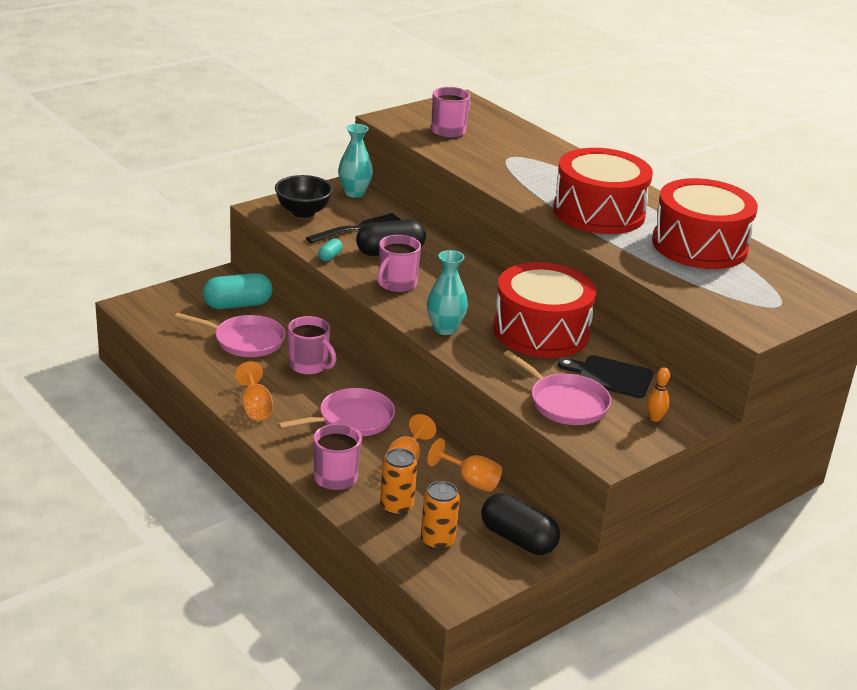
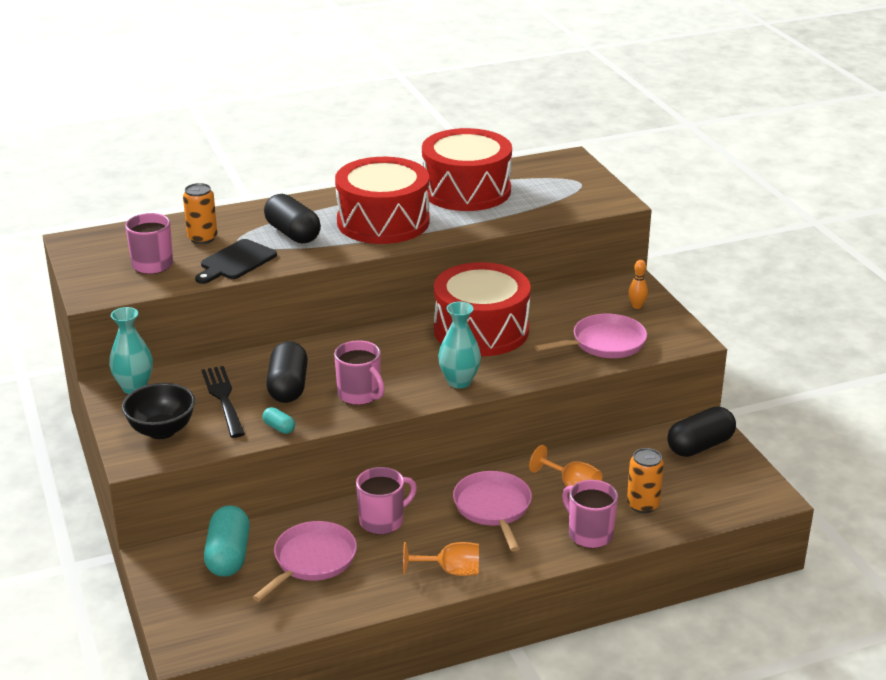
camera: 70 degrees left, 0 degrees up
(437, 541) = (696, 490): orange can -> orange can (202, 238)
(471, 481) = (612, 454): orange goblet -> none
(543, 176) = (293, 233): none -> black capsule
(610, 376) = (568, 312): black cutting board -> black cutting board (236, 262)

